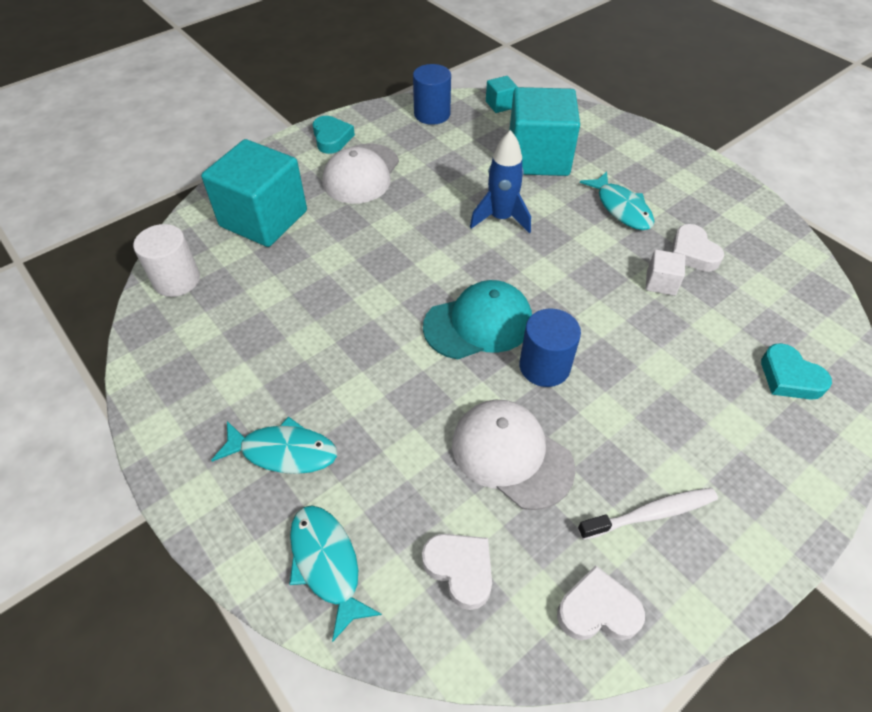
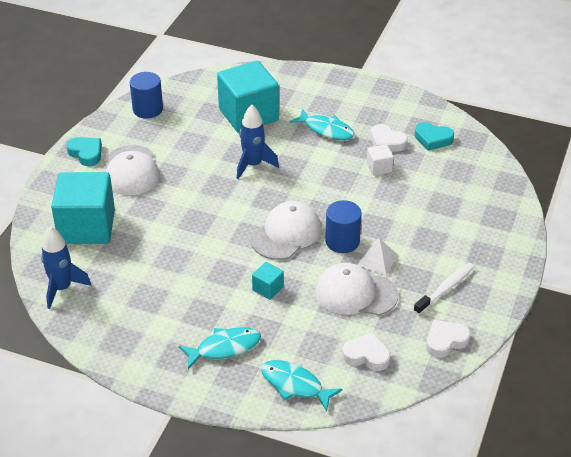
camera: 30 degrees left, 10 degrees down
(177, 280) = (62, 288): white cylinder -> blue rocket
(478, 323) = (286, 234): turquoise cap -> white cap
(500, 105) = (193, 85): turquoise cube -> turquoise cube (268, 288)
(576, 417) = (377, 260): none -> white pyramid
(789, 377) = (478, 192): turquoise heart -> turquoise heart (433, 139)

